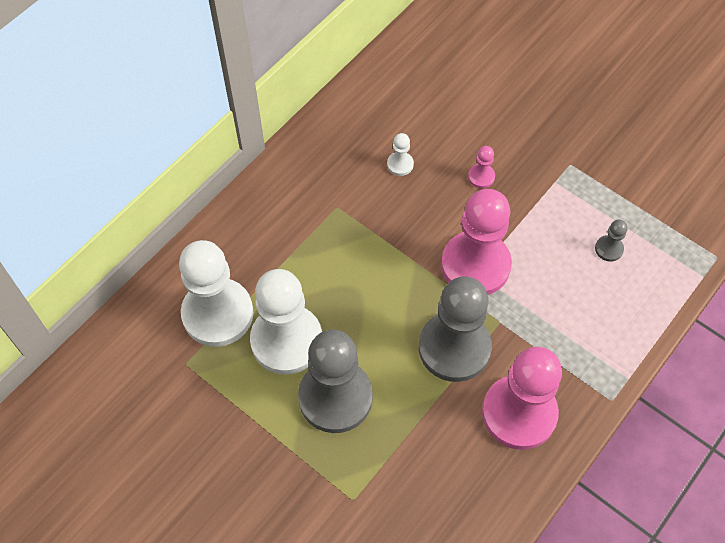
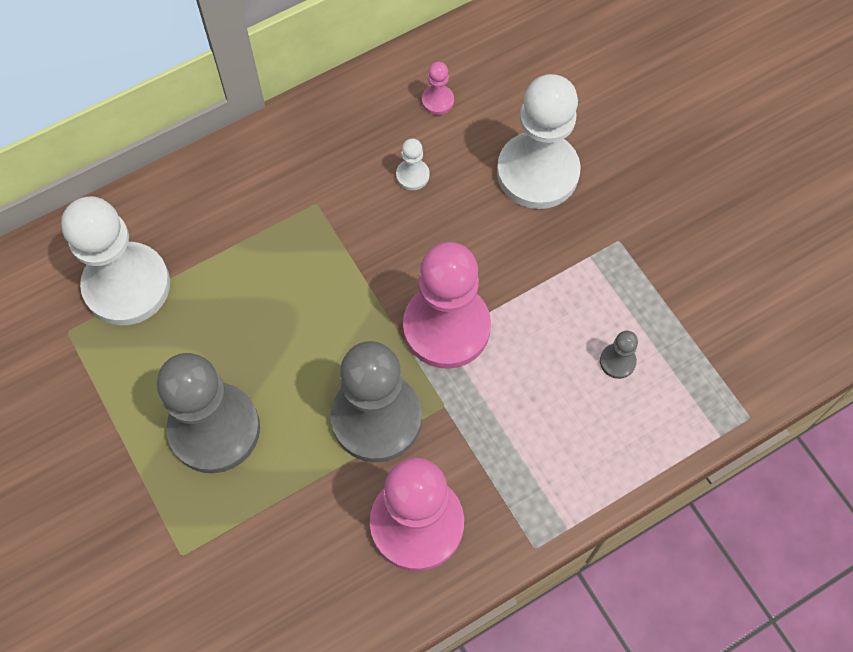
camera: 20 degrees right, 5 degrees up
(286, 341) = (189, 343): white pawn -> white pawn (537, 172)
(481, 177) = (502, 221): pink pawn -> pink pawn (437, 101)

